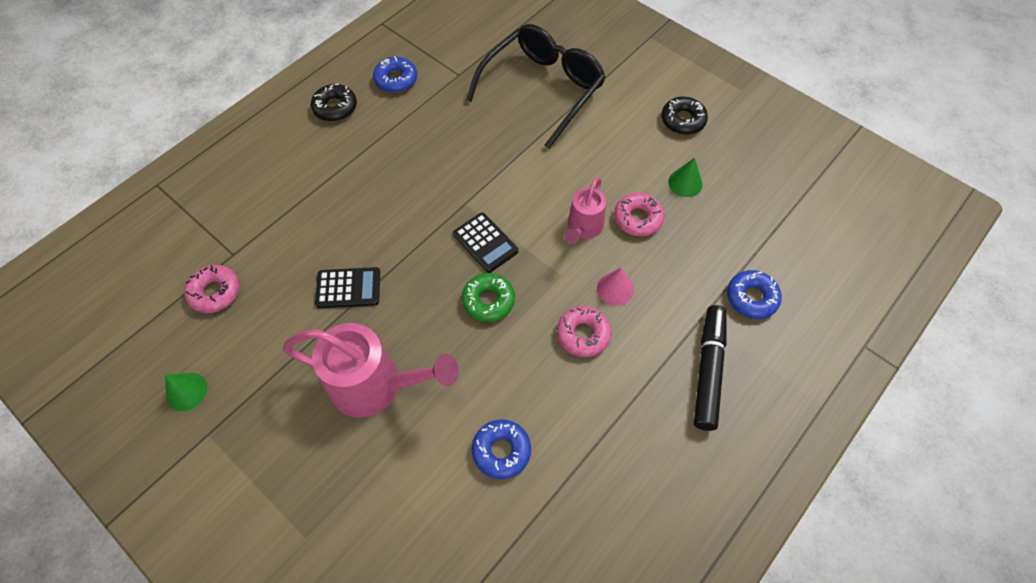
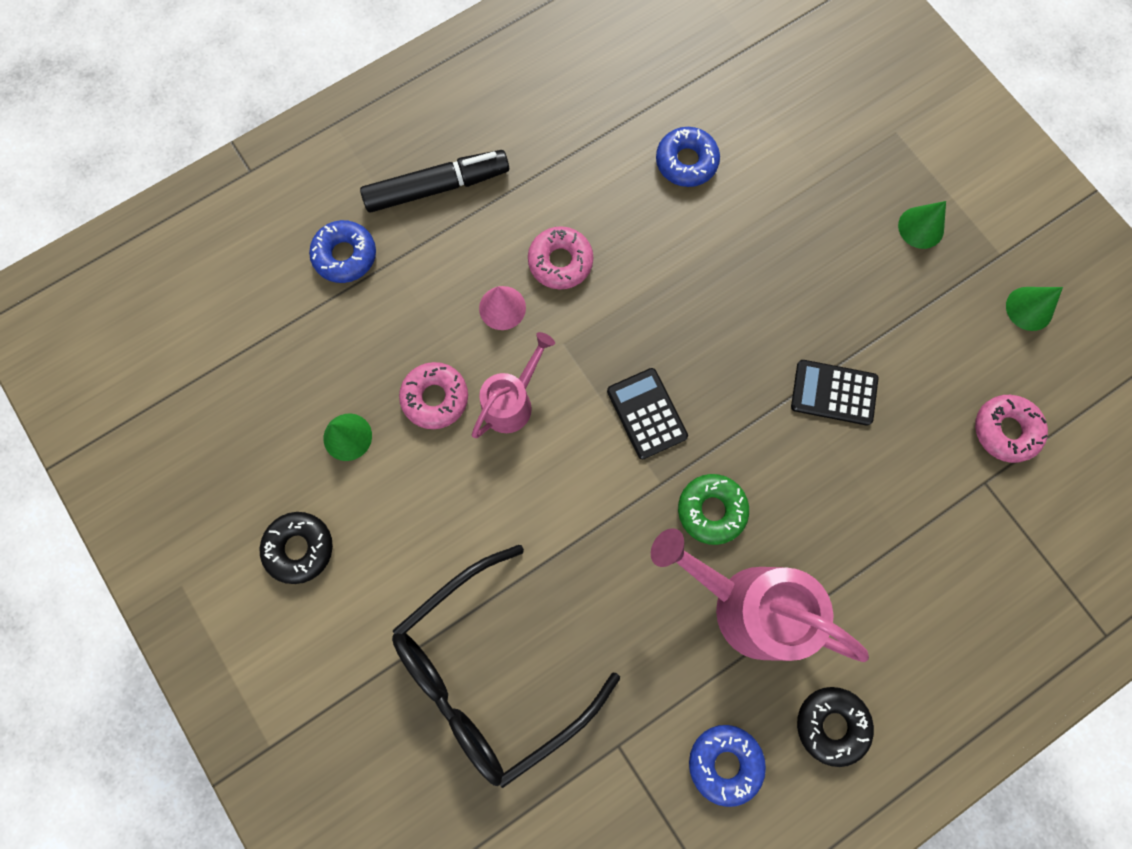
camera: 165 degrees left, 15 degrees up
(280, 442) = (921, 227): none -> green cone
(376, 386) = (811, 261): pink watering can -> pink watering can (746, 604)
(488, 300) = (661, 331): green donut -> green donut (711, 510)
(708, 371) = (437, 187): black marker -> black marker turned 135 degrees counterclockwise

